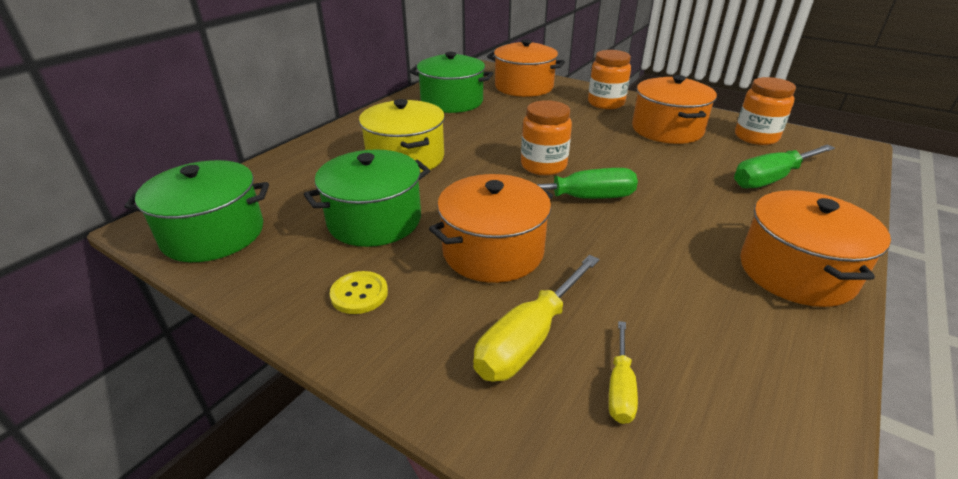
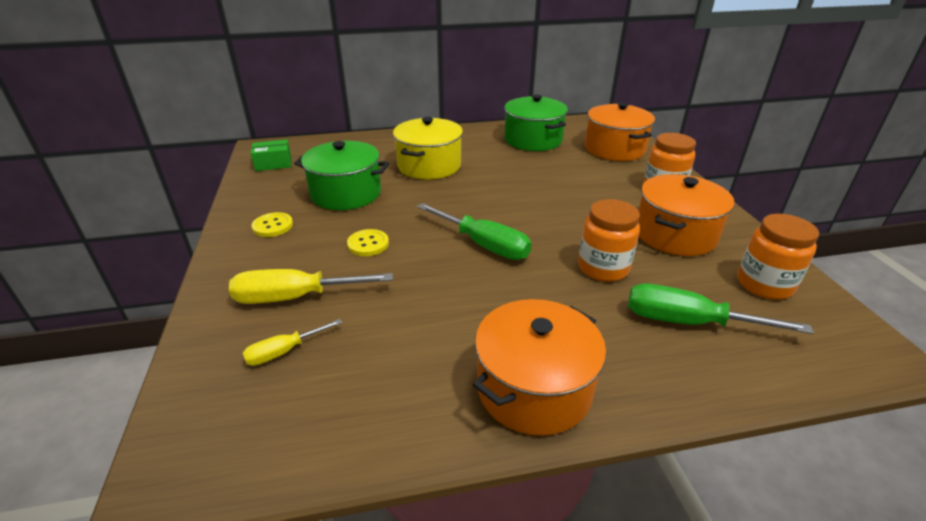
camera: 45 degrees right, 0 degrees up
(213, 234) = (273, 163): green pot -> green box
(493, 251) = (368, 244): orange pot -> yellow button
(543, 165) = (505, 211): orange jar -> orange jar (603, 268)

